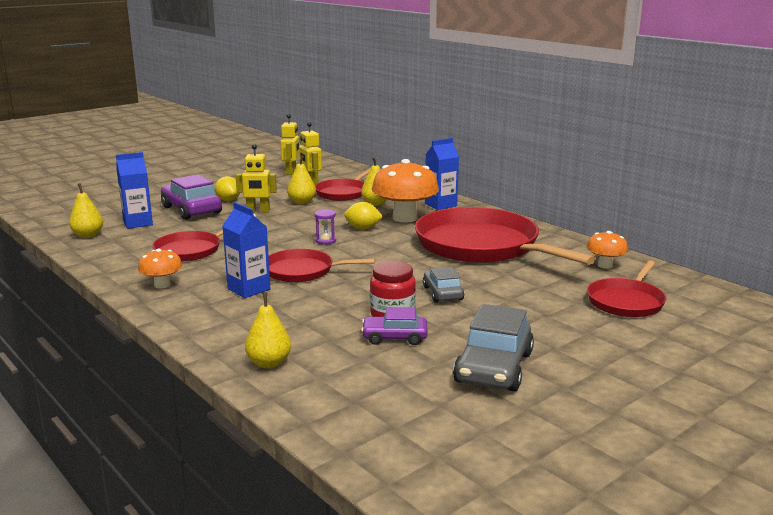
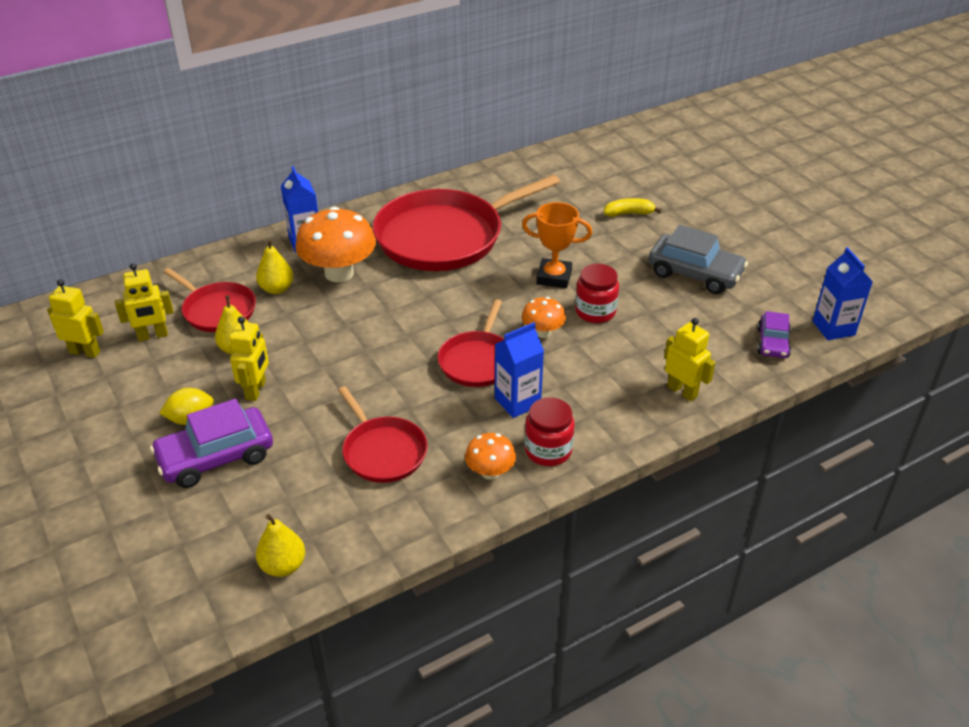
camera: 80 degrees left, 20 degrees up
(138, 223) = (250, 513): blue carton -> blue carton (833, 328)
(185, 304) = (548, 450): none -> red jar
(269, 363) = (682, 391): yellow pear -> yellow robot
(325, 241) = (391, 338): purple hourglass -> none
(363, 228) = (361, 307): yellow lemon -> none
(394, 337) = (640, 315): purple car -> purple car (772, 343)
(442, 293) = (554, 277): grey car -> orange trophy
(595, 325) = (629, 213): none -> yellow banana
(605, 265) = (513, 181): orange mushroom -> orange mushroom (542, 332)
(626, 301) = (588, 189): red pan -> none

